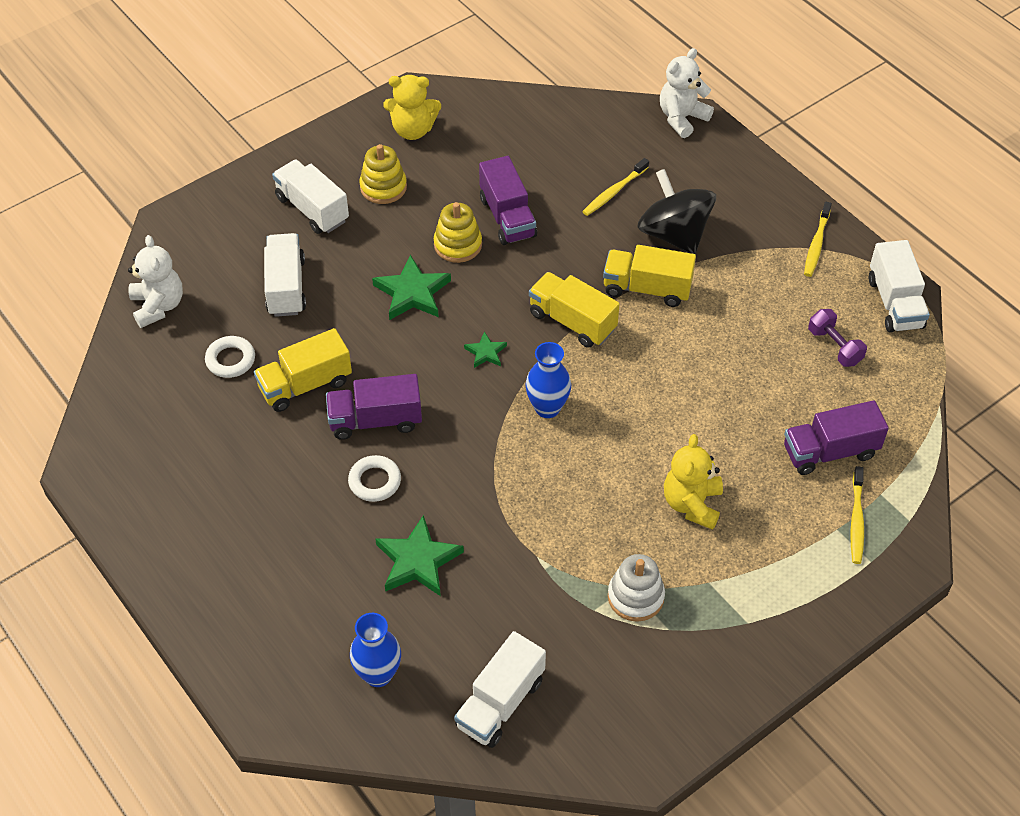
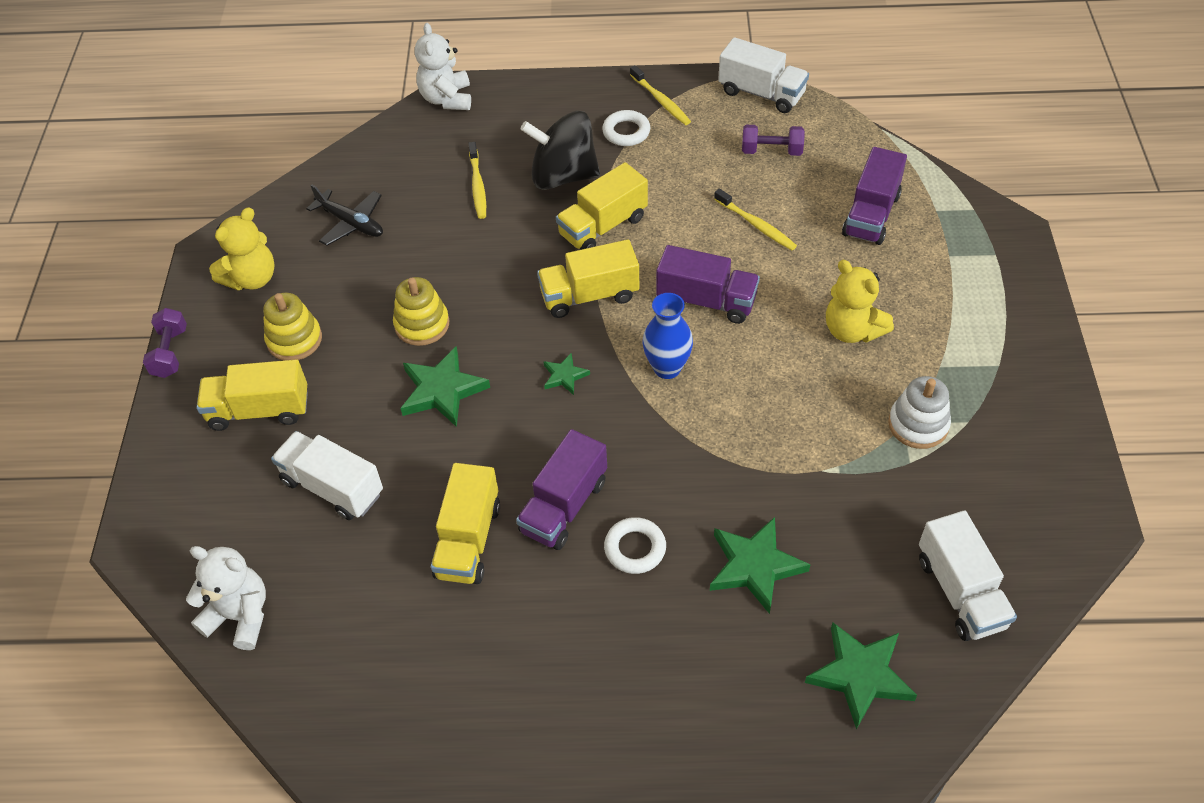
camera: 50 degrees left, 0 degrees up
(230, 360) = (375, 588): white ring -> white ring (626, 132)
(312, 209) = (259, 410): white truck -> yellow truck
(317, 134) = (170, 353): none -> purple dumbbell
(378, 674) = (860, 675): blue vase -> green star
(507, 217) = (428, 271): purple truck -> purple truck (706, 301)
(510, 147) = (351, 223): none -> black plane
(856, 520) = (949, 239): yellow toothbrush -> yellow toothbrush (756, 225)

